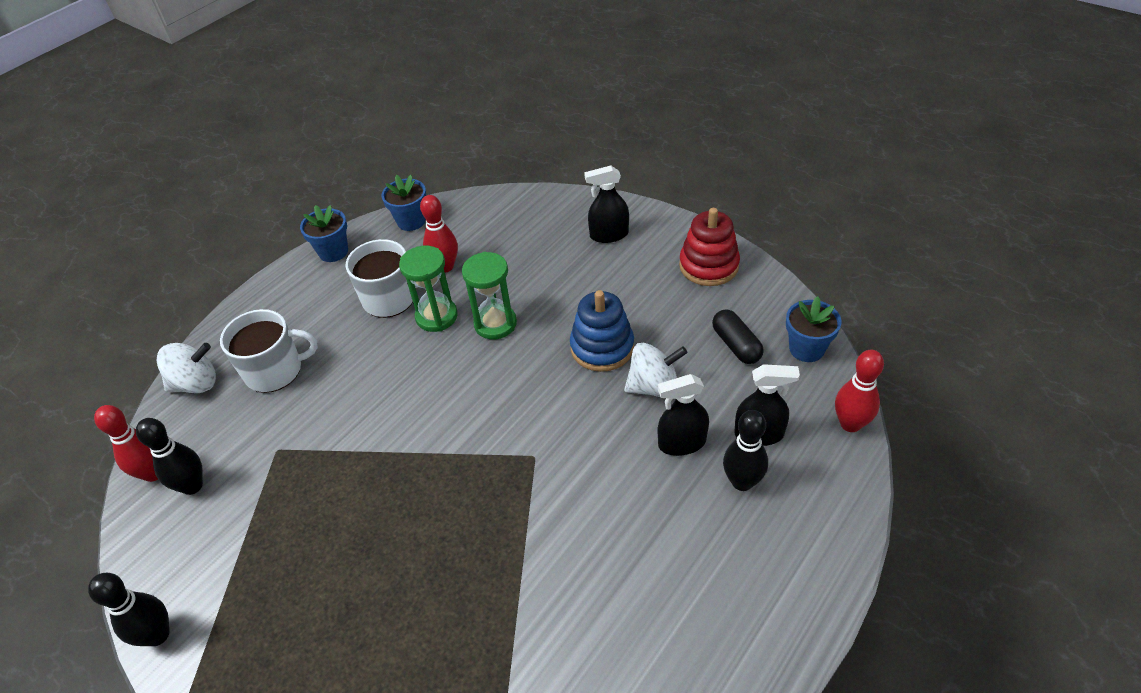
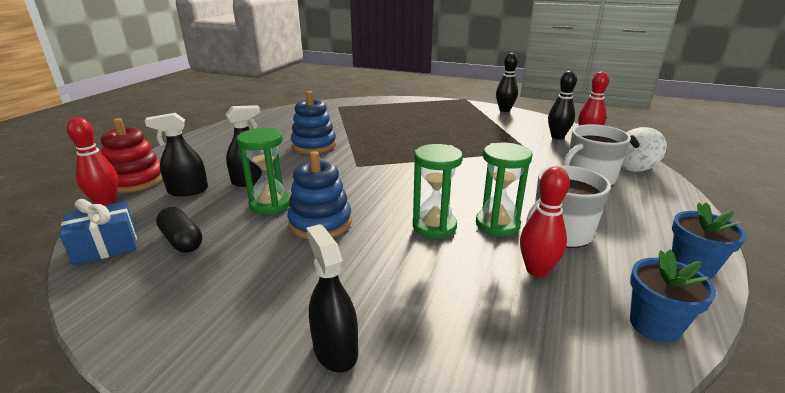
camera: 160 degrees right, 20 degrees down
(586, 540) = (314, 145): none -> blue stacking toy
(609, 235) = (335, 350): black spray bottle -> black spray bottle turned 90 degrees counterclockwise
(654, 387) = (270, 204): white spinning top -> green hourglass
(708, 266) = (182, 321): red stacking toy -> red stacking toy (136, 180)
(742, 482) = (211, 171): black bowling pin -> none
(806, 349) = (106, 246): blue flower pot -> blue gift

